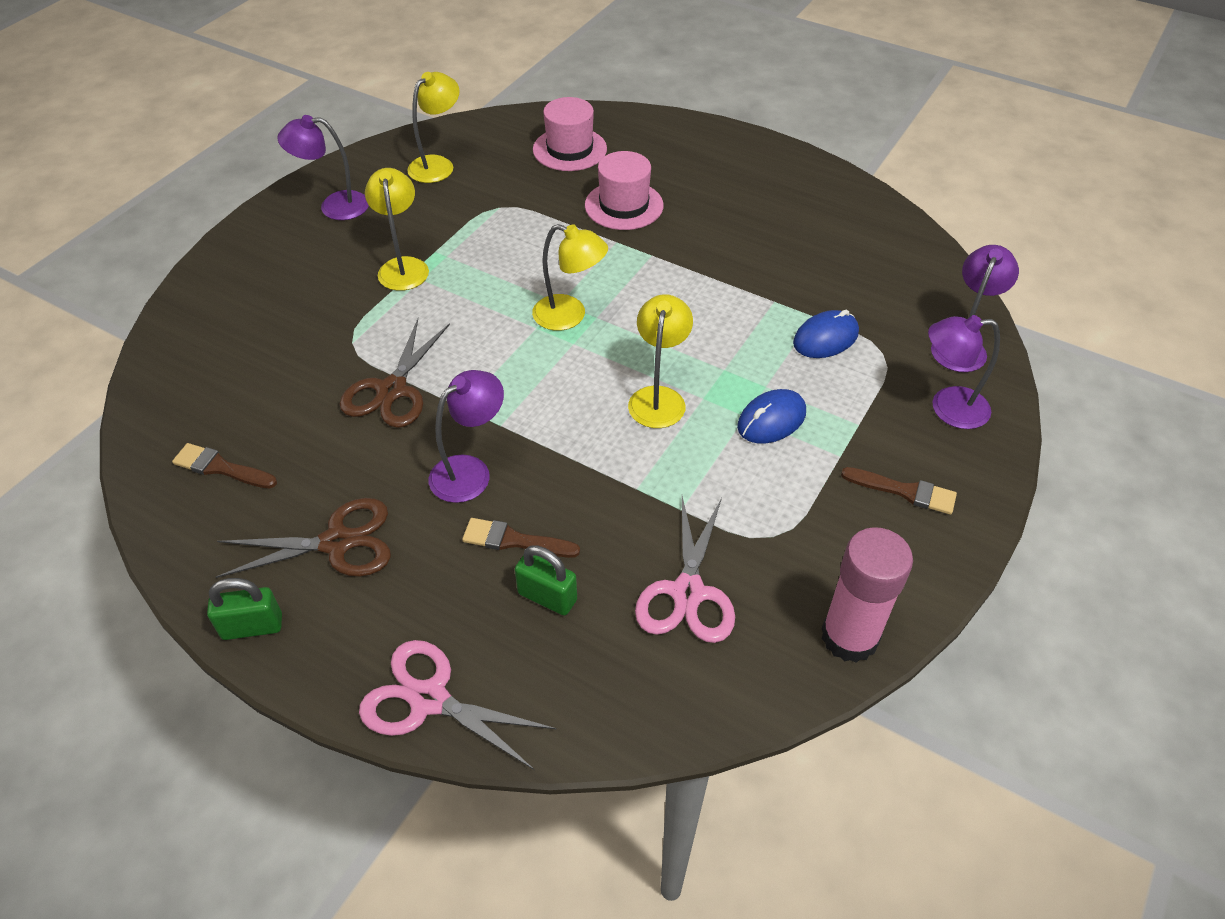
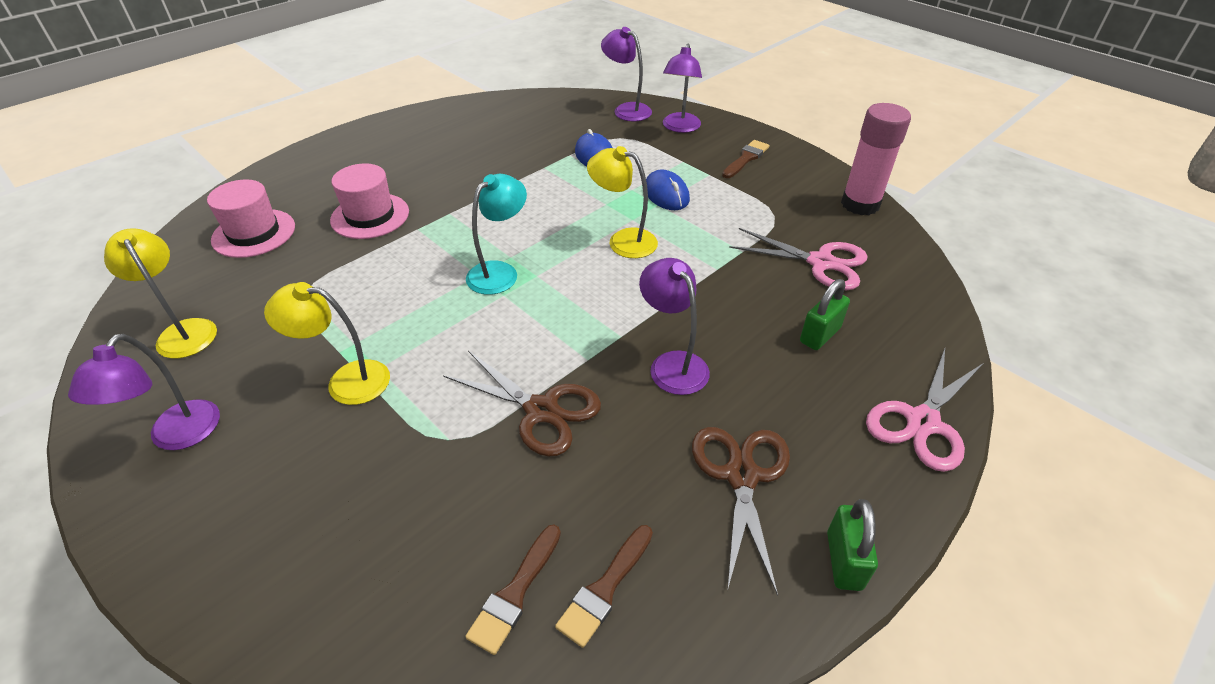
camera: 75 degrees left, 5 degrees down
(514, 540) = (758, 346): brown brush -> brown brush (515, 593)
(570, 316) = (500, 272): yellow lamp -> turquoise lamp

